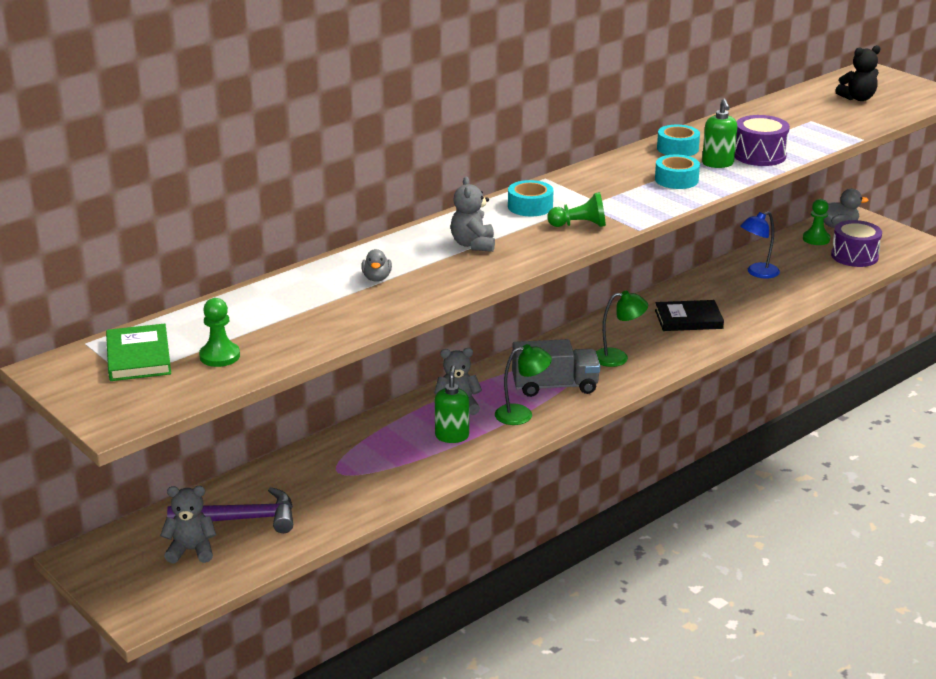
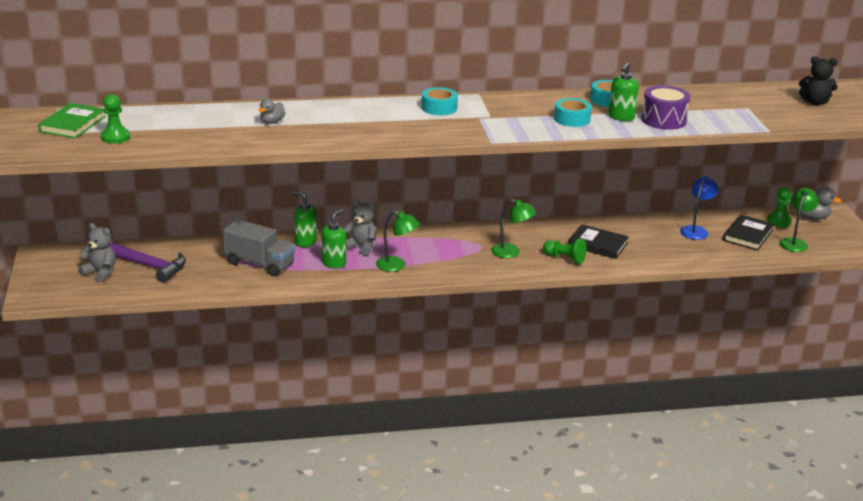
camera: 30 degrees right, 0 degrees up
(389, 423) = (305, 242): none -> green soap dispenser
(473, 244) = (363, 120): grey teddy bear -> none
(555, 386) = (442, 256): grey truck -> grey truck (259, 263)
(579, 225) = (454, 128): green pawn -> green pawn (565, 258)
(757, 273) = (696, 230): blue lamp -> blue lamp turned 120 degrees clockwise
(807, 262) = (748, 235): none -> black book
(854, 256) = (795, 242): purple drum -> green lamp

